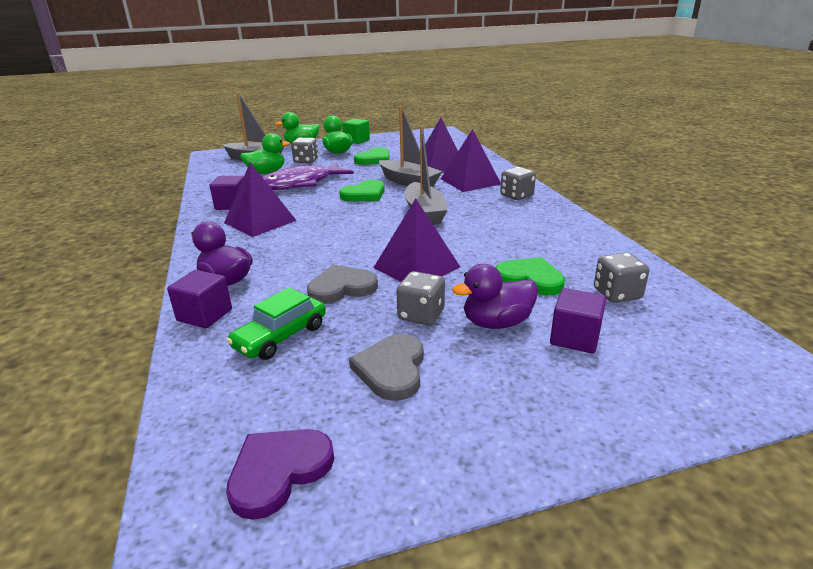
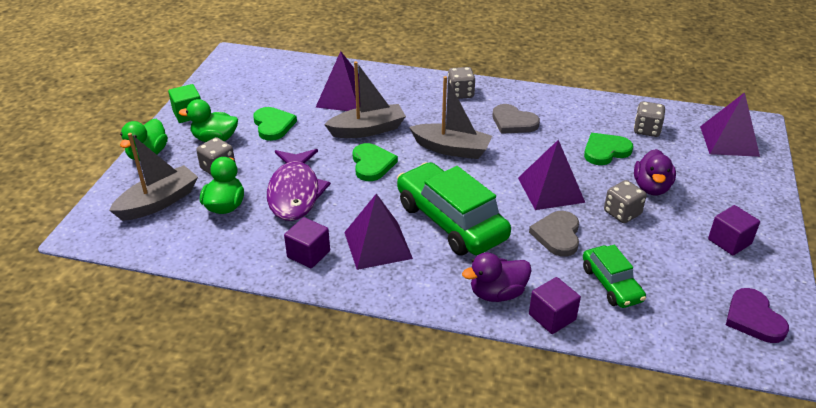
camera: 60 degrees left, 10 degrees up
(317, 238) = (451, 221): none -> green car
(391, 369) = (679, 247): grey heart -> grey heart (513, 122)
(470, 181) = (403, 99): purple pyramid -> purple pyramid (729, 141)
(575, 338) = (684, 168): purple cube -> purple cube (729, 241)

